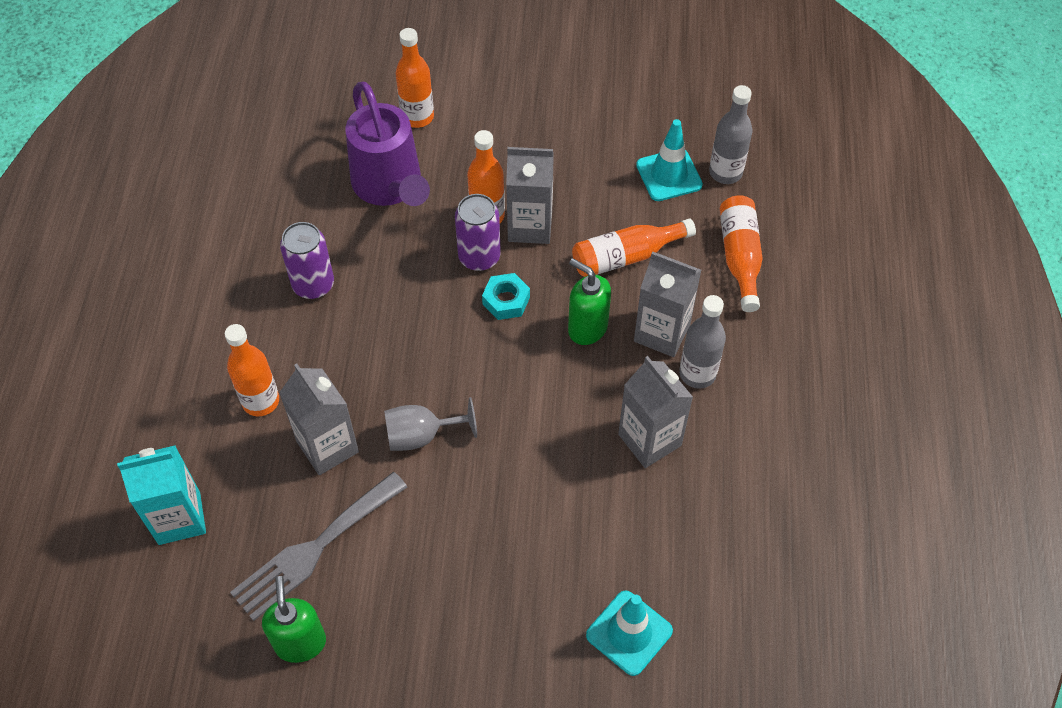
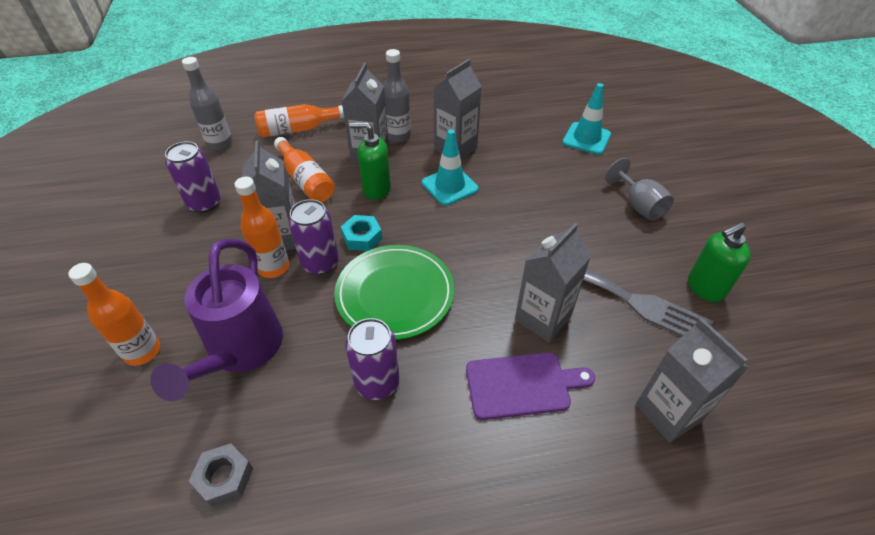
camera: 105 degrees left, 10 degrees down
(179, 518) = (668, 412): turquoise carton -> grey carton
(261, 401) = (522, 385): orange bottle -> purple cutting board
(273, 173) = (224, 478): none -> grey nut
(390, 186) = (241, 351): purple watering can -> purple watering can turned 135 degrees clockwise
(411, 317) = (395, 294): none -> green plate
(421, 435) = (504, 260): grey goblet -> grey goblet (639, 205)
(587, 328) = (376, 189): green soap dispenser -> green soap dispenser turned 75 degrees clockwise
(610, 158) = (204, 203): none -> purple can
(669, 175) = (223, 170): turquoise traffic cone -> turquoise traffic cone (449, 186)

